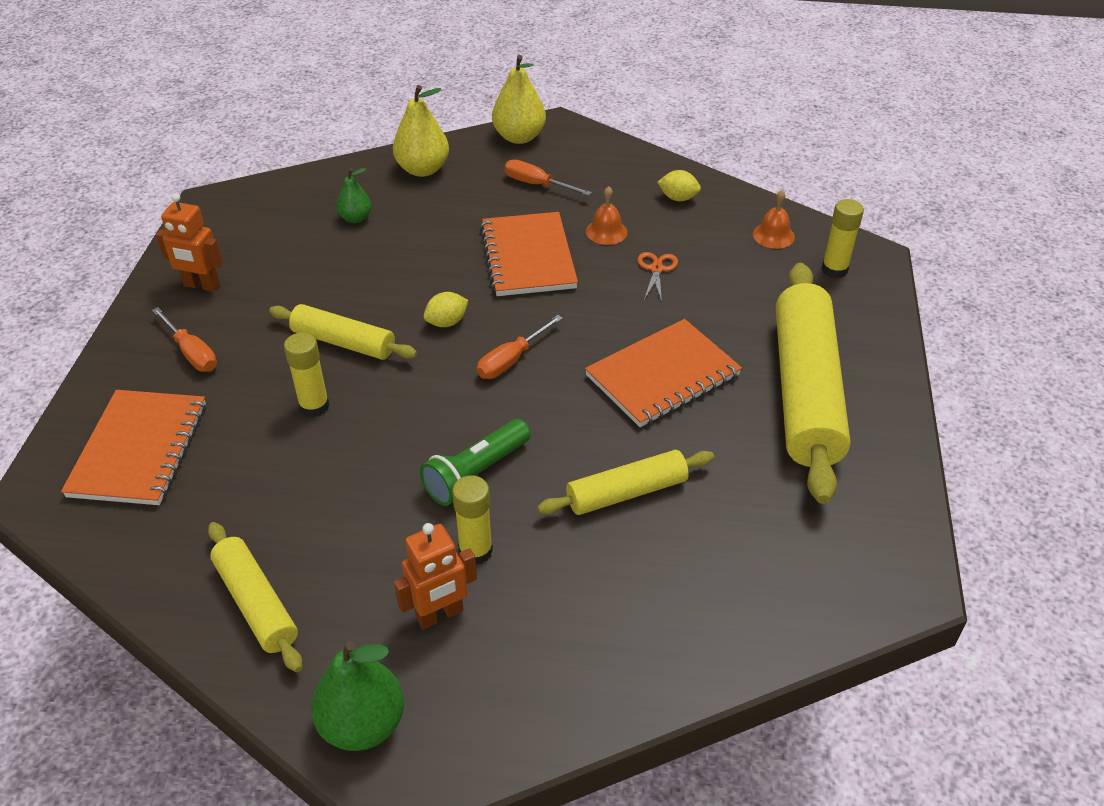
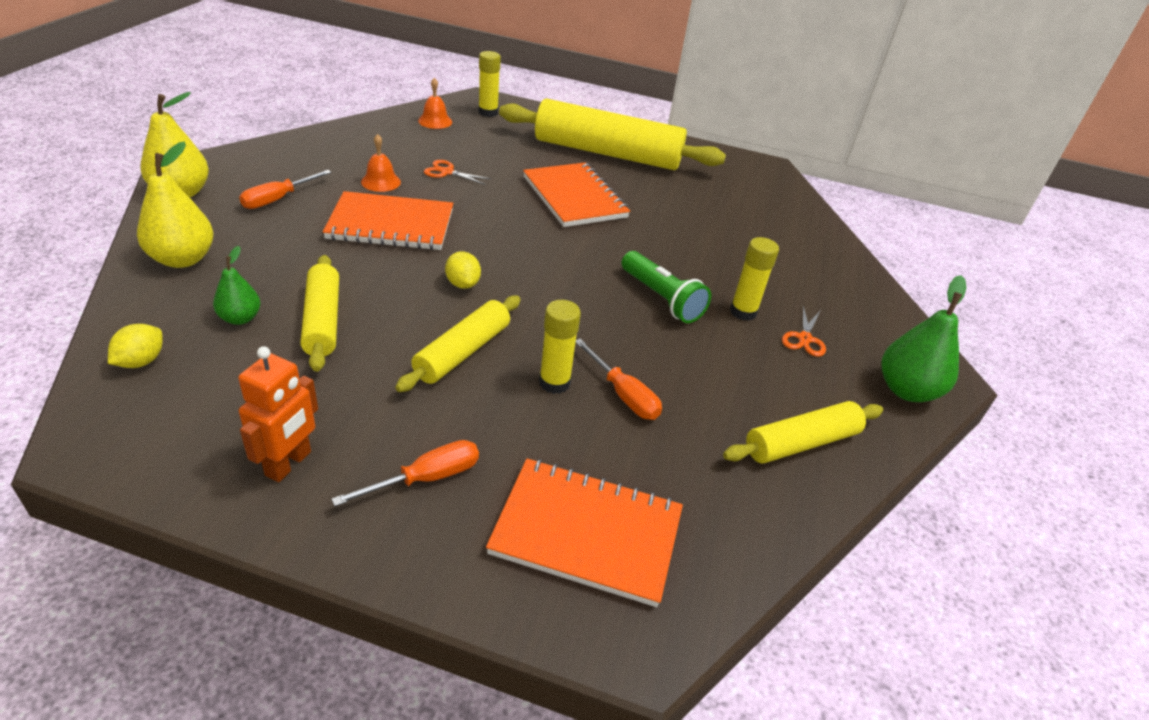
camera: 85 degrees left, 5 degrees down
(440, 615) = (804, 339): orange robot -> orange scissors
(511, 360) = (531, 258): orange screwdriver -> orange screwdriver (623, 394)
(626, 492) = (690, 237): yellow rolling pin -> yellow rolling pin (322, 320)
(678, 198) = (357, 143): yellow lemon -> yellow lemon (141, 361)

